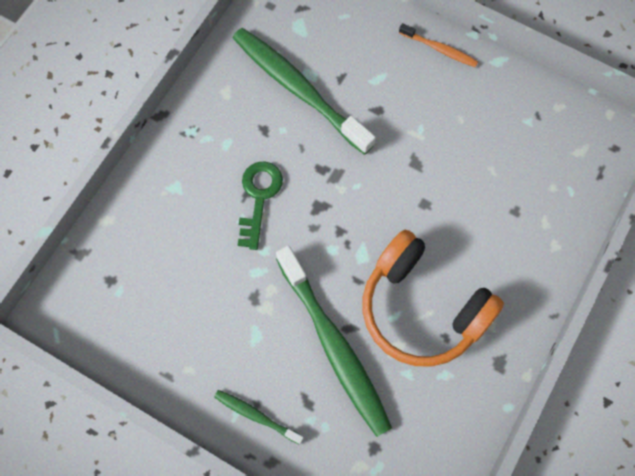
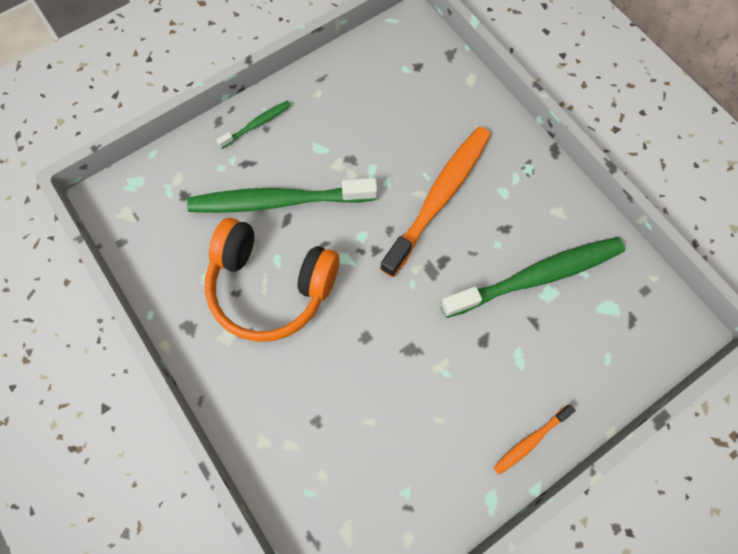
camera: 115 degrees right, 0 degrees up
(259, 197) = (439, 197): green key -> orange toothbrush
(422, 308) = (271, 286): orange headphones -> orange headphones turned 135 degrees counterclockwise

